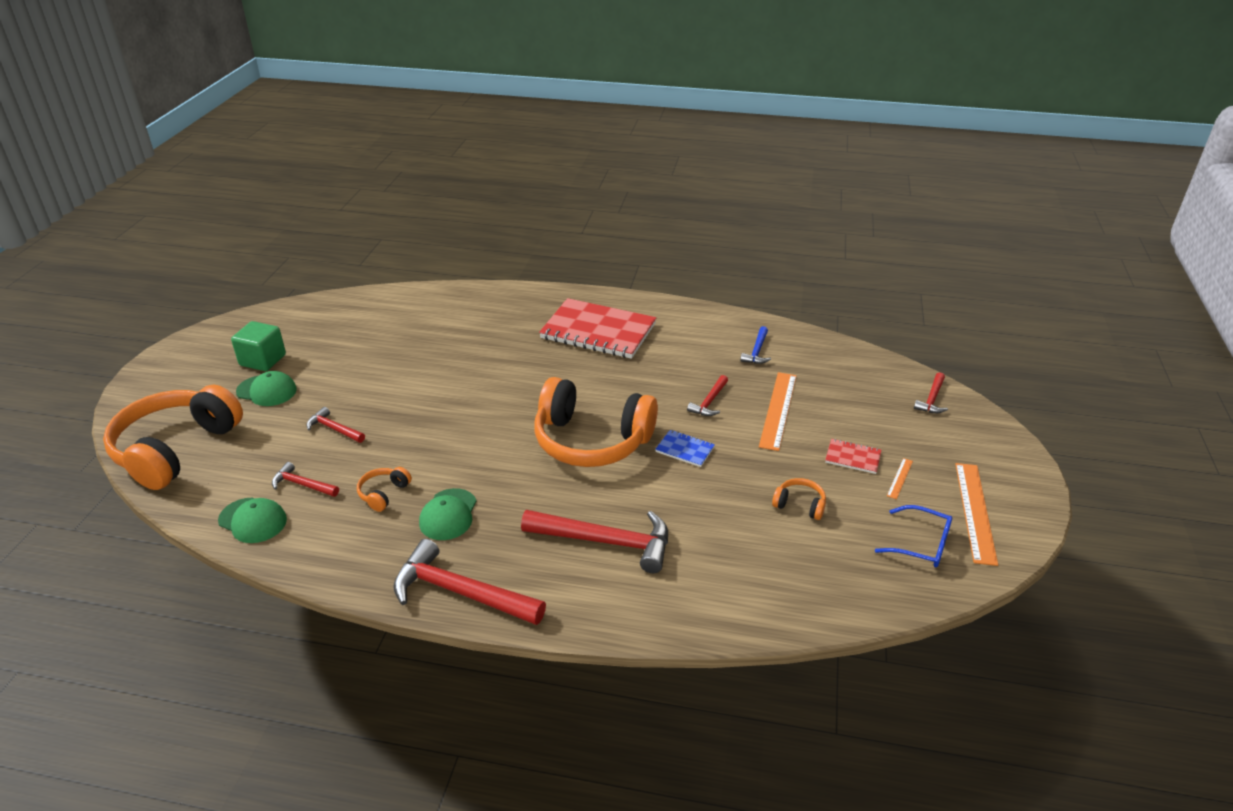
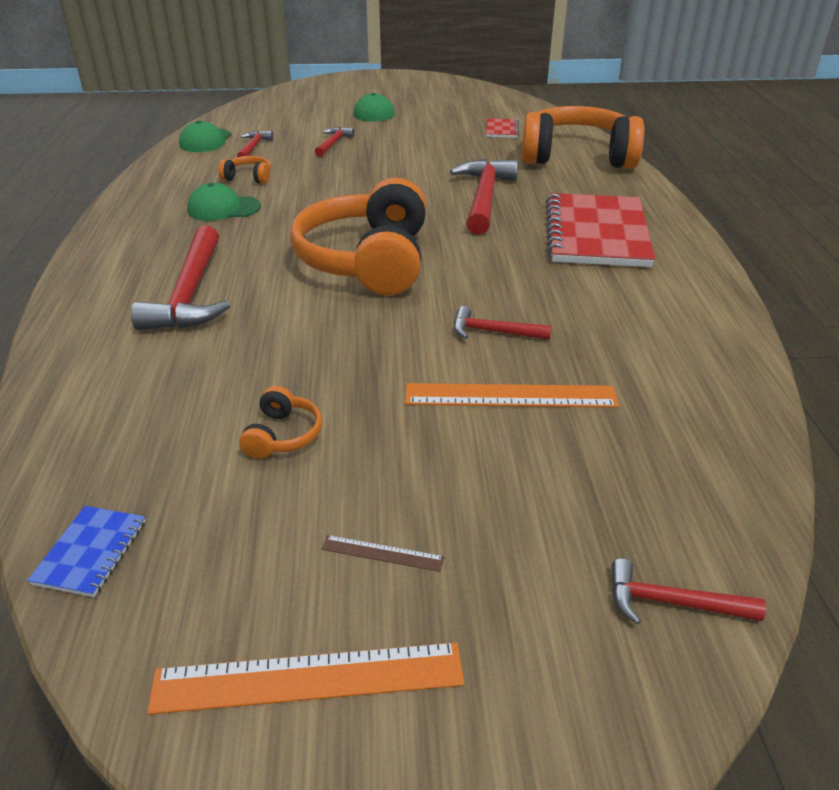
camera: 75 degrees right, 0 degrees up
(176, 449) = (285, 102): orange headphones -> orange headphones (577, 157)
(263, 360) = (417, 102): green cube -> none
(460, 592) = (116, 231): red hammer -> red hammer (484, 198)
(684, 450) = (375, 324): blue notebook -> blue notebook (90, 552)
(757, 351) = (658, 361): blue hammer -> none
(852, 457) = (420, 488): red notebook -> red notebook (501, 130)
(899, 478) = (382, 553): orange ruler -> brown ruler
(921, 544) = (204, 587): blue glasses -> none

